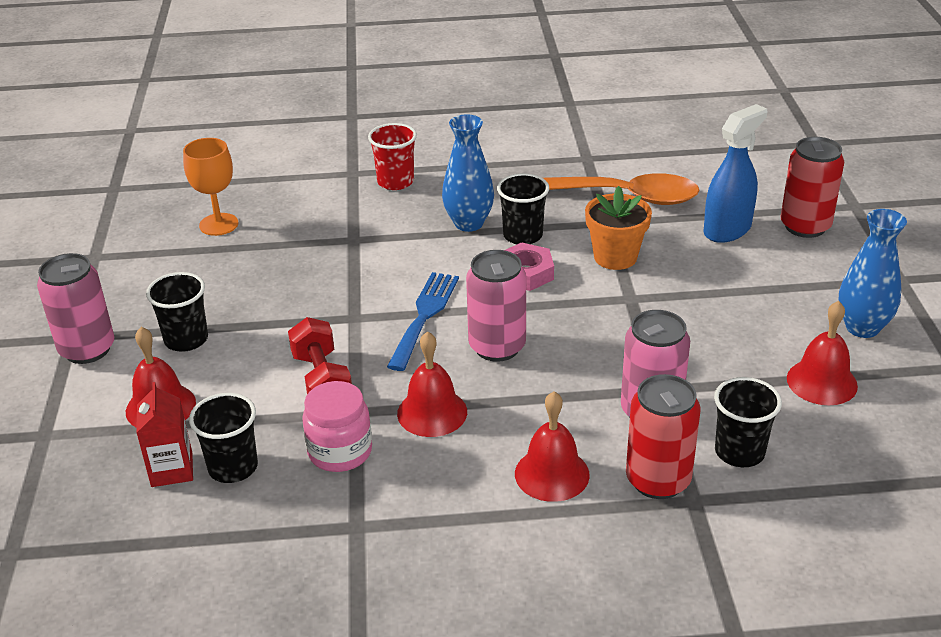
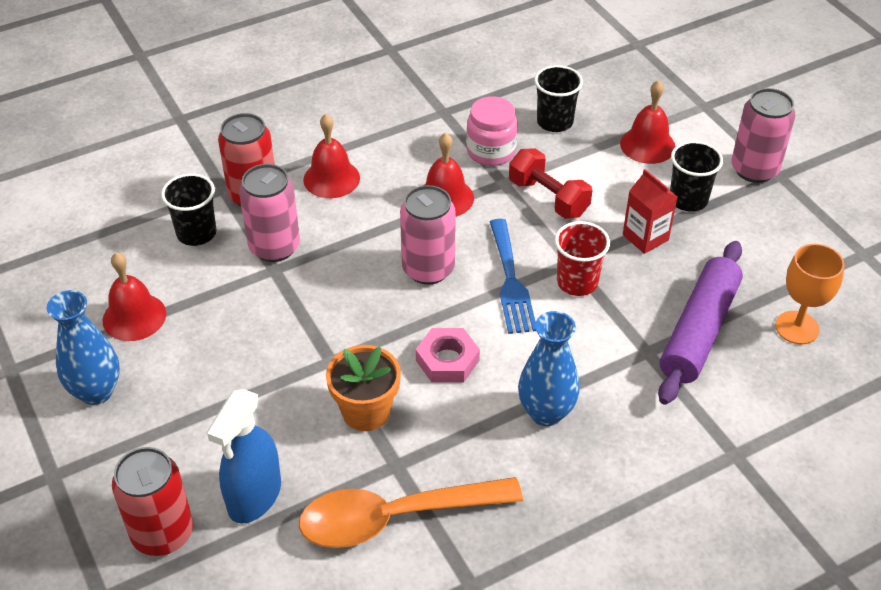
camera: 155 degrees right, 10 degrees up
(172, 470) = (593, 109): red carton -> red carton (645, 237)
(298, 241) = (698, 331): none -> purple rolling pin
(395, 182) = (674, 455): red cup -> red cup (577, 282)
(522, 235) = (478, 412): black cup -> none

